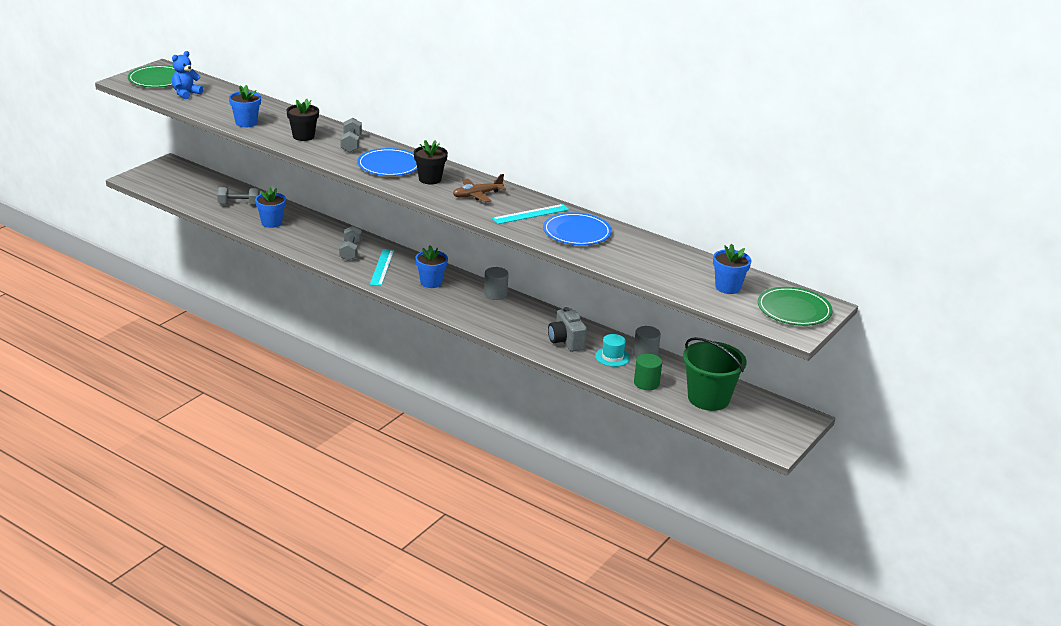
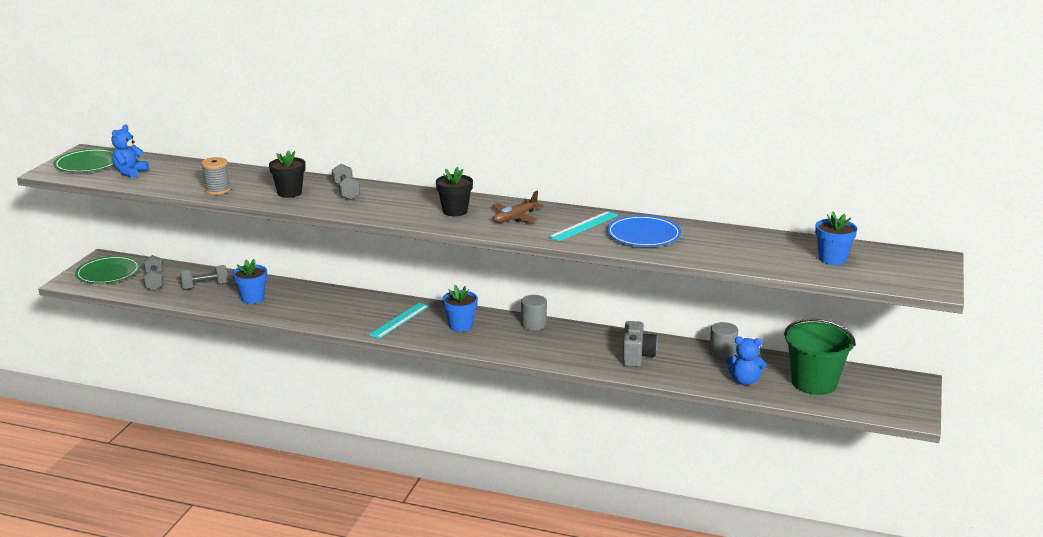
camera: 15 degrees left, 5 degrees down
(246, 123) = (217, 190): blue flower pot -> grey spool
(350, 251) = (356, 311): grey dumbbell -> grey dumbbell (154, 282)
(382, 267) = (399, 320): turquoise ruler -> turquoise ruler turned 45 degrees clockwise
(389, 165) = (402, 205): blue plate -> none
(566, 341) = (637, 356): grey camera -> grey camera turned 135 degrees counterclockwise
(612, 357) = (693, 362): turquoise hat -> none
(646, 383) = (744, 381): green cylinder -> blue teddy bear
(794, 310) = (911, 267): green plate -> green plate (108, 273)

